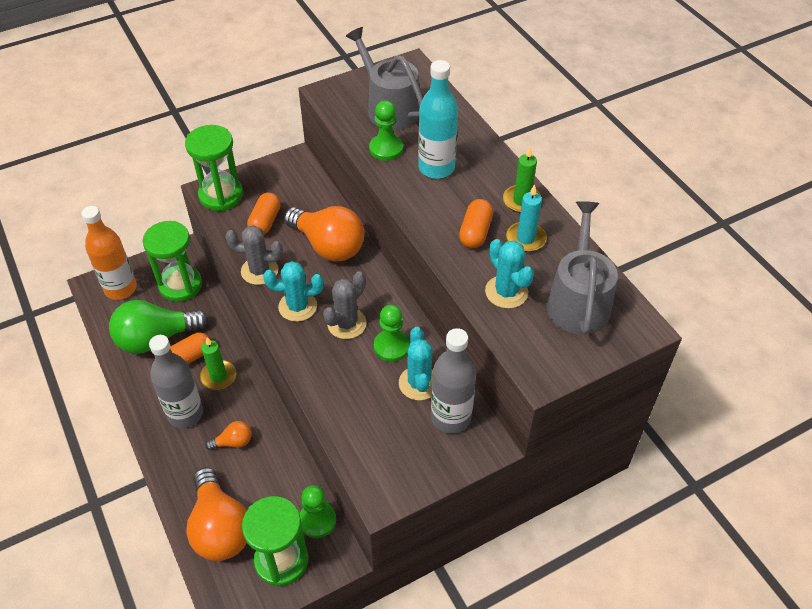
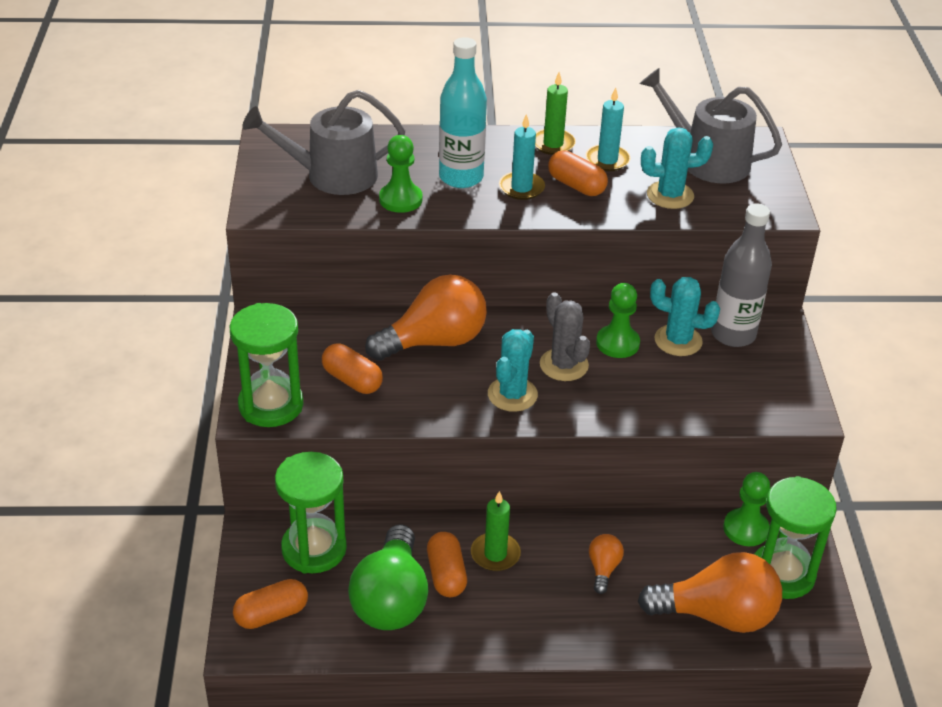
camera: 65 degrees left, 10 degrees down
(120, 289) = (271, 614): orange bottle -> orange capsule
(185, 414) = (534, 602): grey bottle -> none
(259, 271) = (432, 409): grey cactus -> none
(448, 203) = (521, 188): none -> turquoise candle

